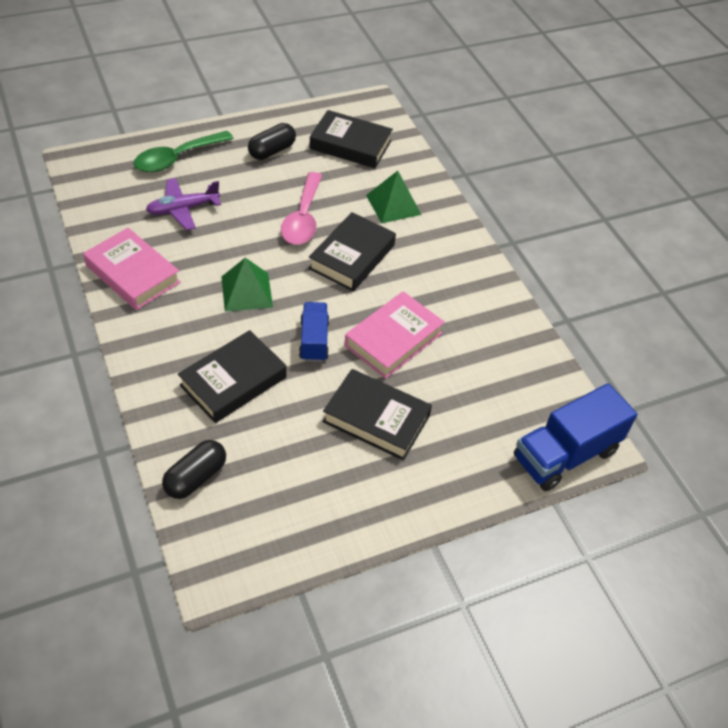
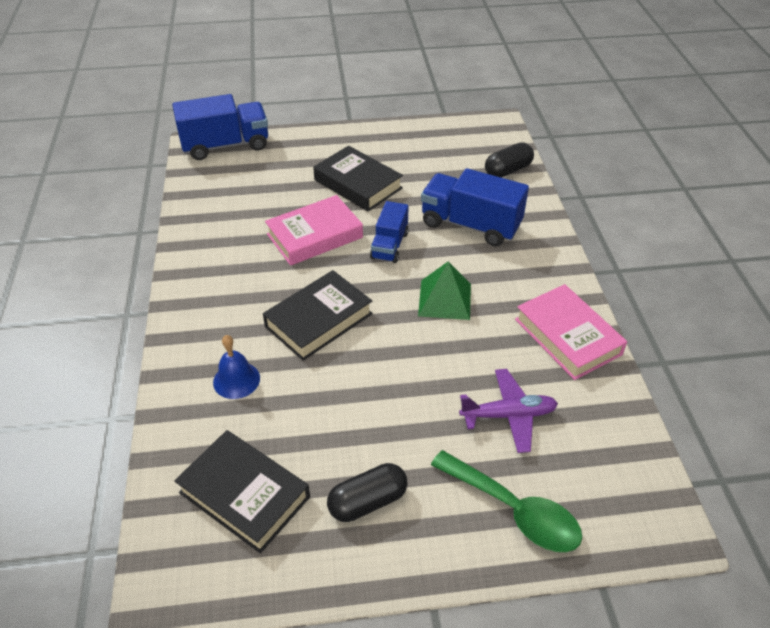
camera: 160 degrees left, 5 degrees down
(177, 158) = (513, 510): green spoon -> green spoon turned 60 degrees clockwise
(233, 381) = (470, 225): black book -> blue truck
(303, 218) = (358, 378): pink spoon -> none
(393, 204) = (236, 380): green pyramid -> blue bell

